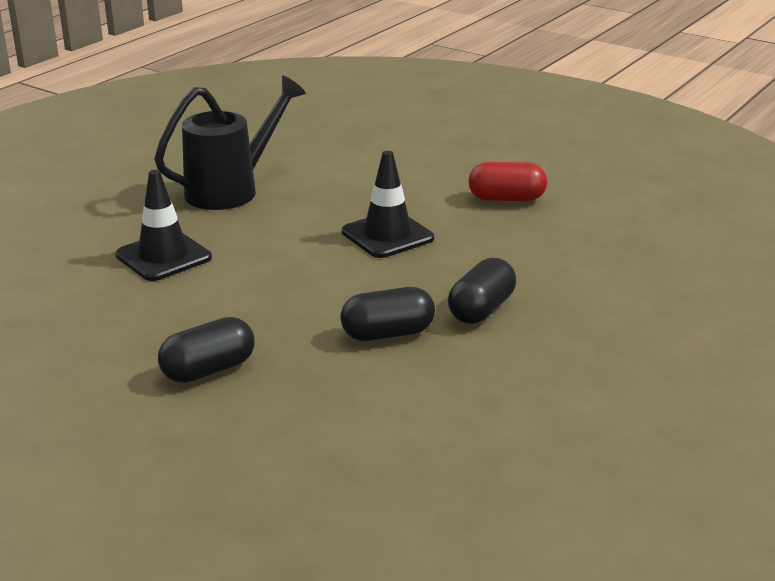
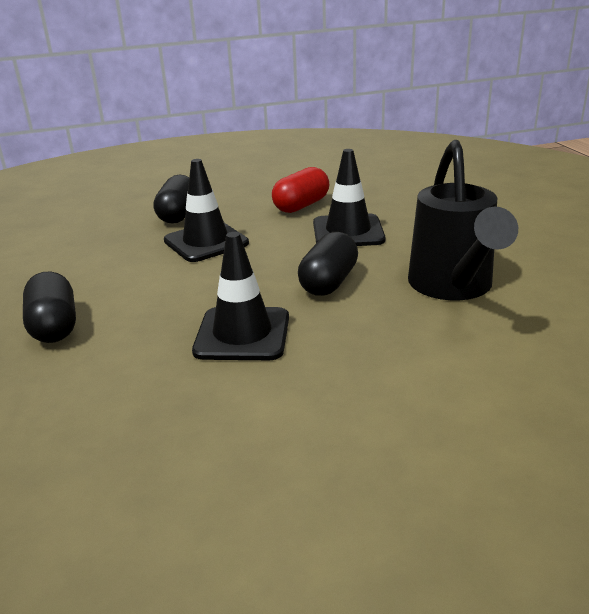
camera: 130 degrees right, 0 degrees up
(261, 317) = (206, 242): none -> black traffic cone
(387, 333) = (105, 276): black capsule -> black capsule (329, 282)
(506, 199) = (203, 466): red capsule -> red capsule (301, 206)

